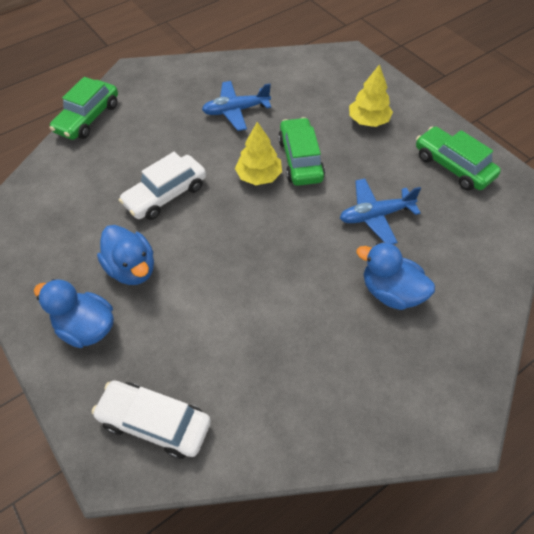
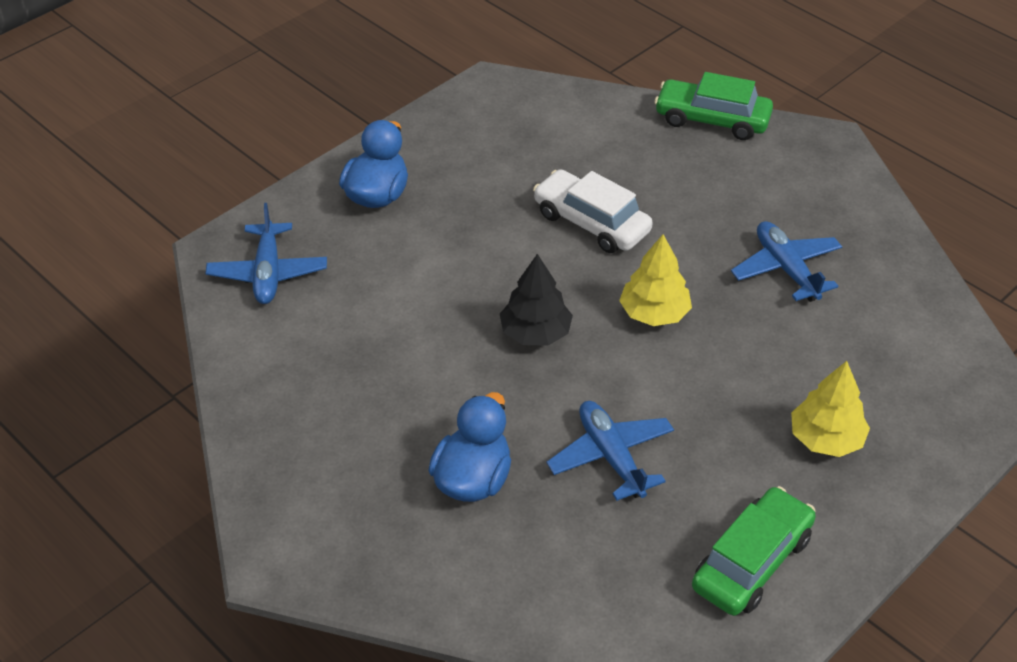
camera: 80 degrees right, 10 degrees down
(132, 268) = (464, 215): blue duck -> none
(155, 422) = (268, 273): white car -> blue plane
(264, 240) = (535, 333): none -> black tree
(300, 159) = (703, 357): green car -> none

